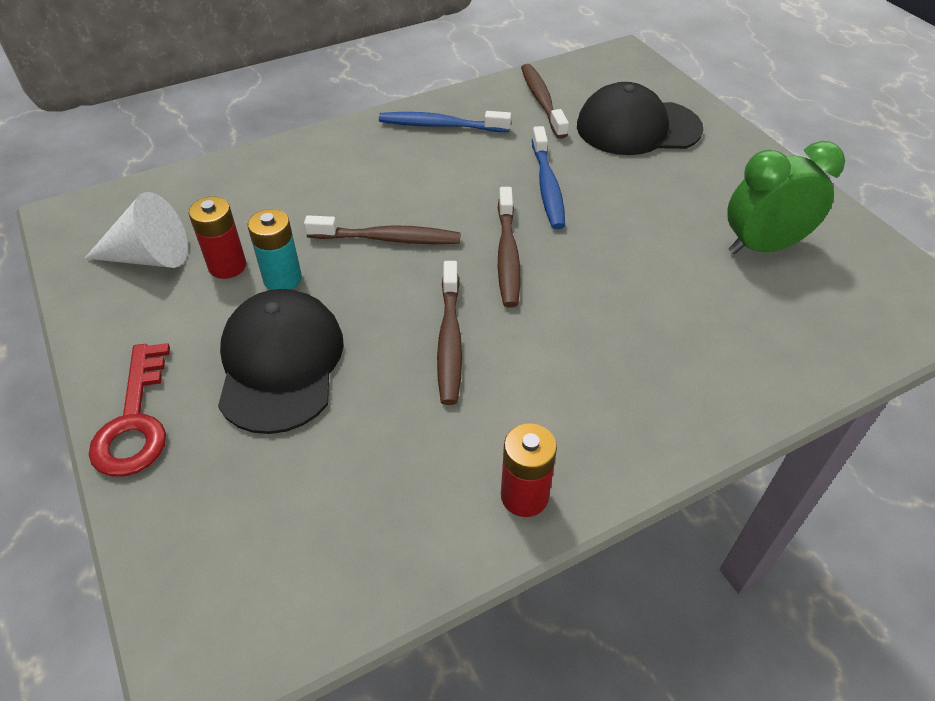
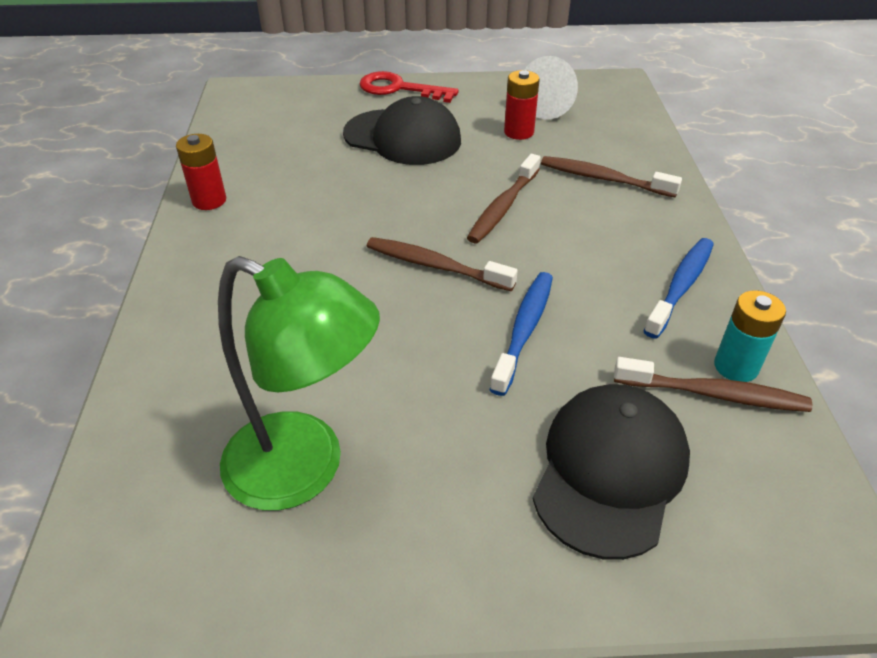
camera: 115 degrees right, 5 degrees down
(282, 279) = (487, 151): turquoise battery -> turquoise battery (735, 366)
(449, 340) = (363, 207): brown toothbrush -> brown toothbrush (603, 179)
(547, 186) = (524, 330): blue toothbrush -> blue toothbrush turned 90 degrees clockwise
(763, 246) = (305, 469): green clock -> green lamp

